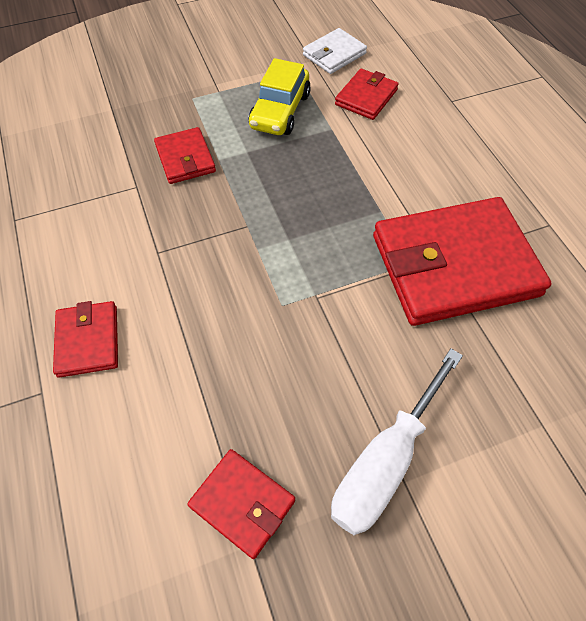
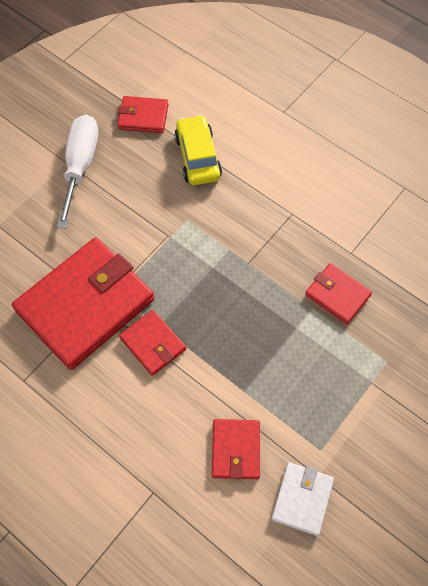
camera: 150 degrees right, 5 degrees up
(88, 341) = (283, 145): red wallet -> red wallet (153, 344)
(280, 111) = (301, 387): yellow car -> yellow car (198, 157)

